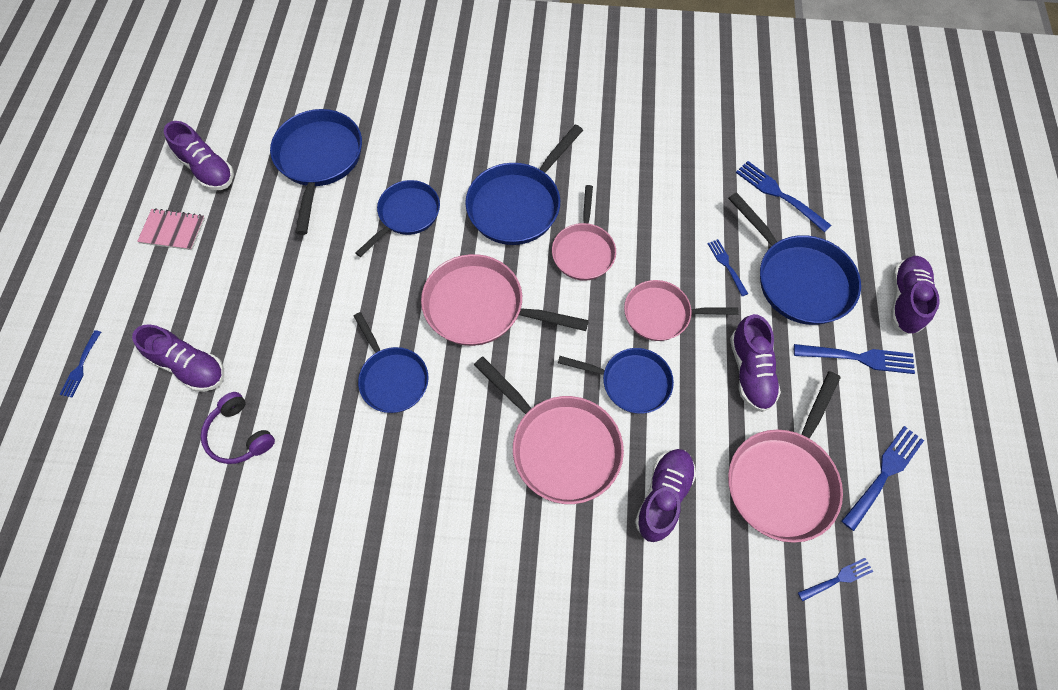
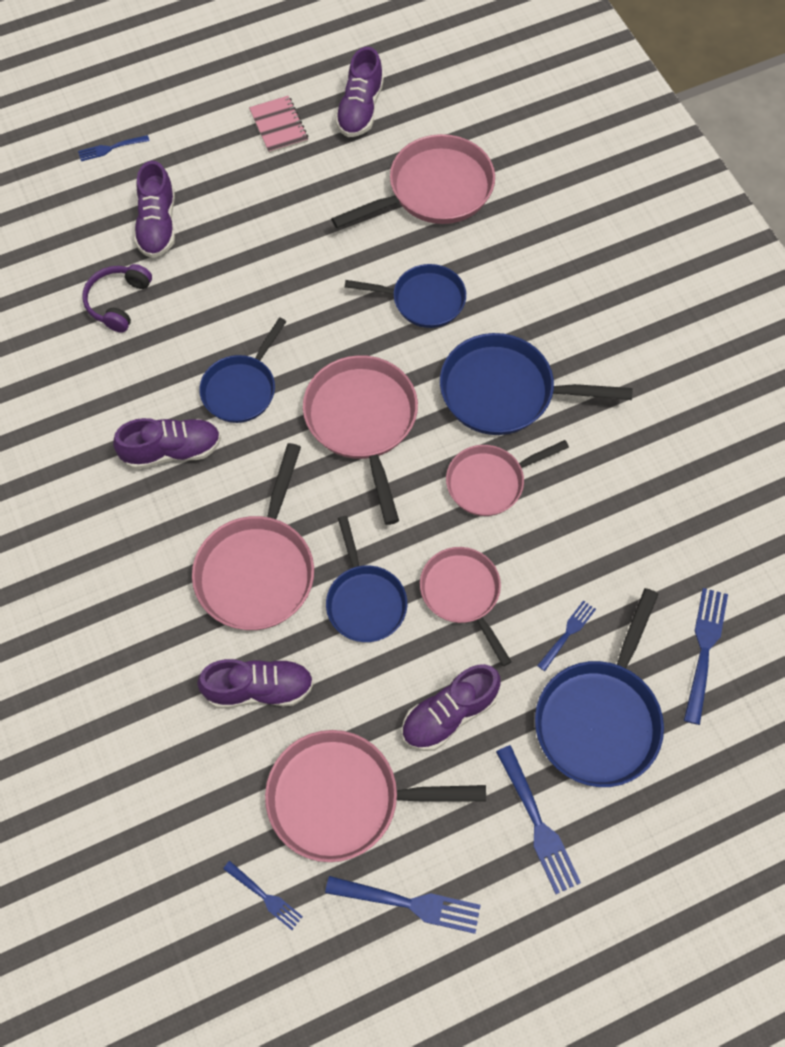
camera: 60 degrees right, 0 degrees up
(319, 160) = (434, 190): blue pan -> pink pan
(905, 300) = (650, 850): purple shoe -> purple shoe (172, 451)

